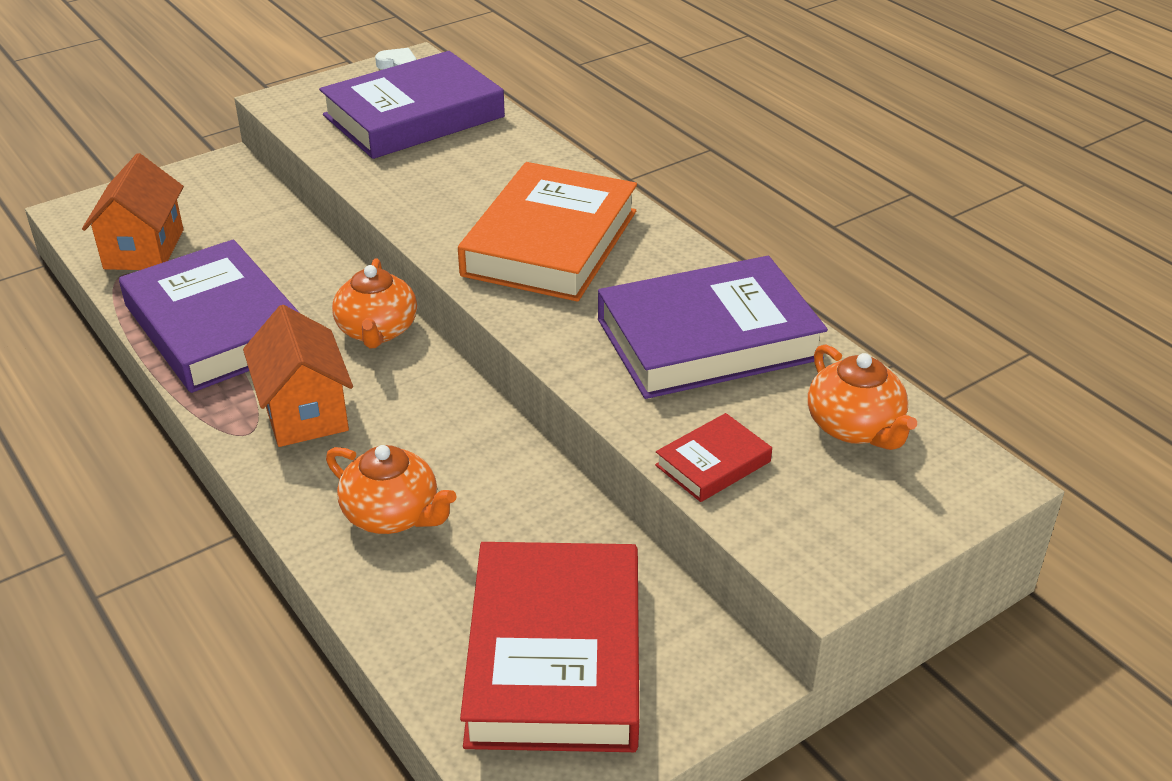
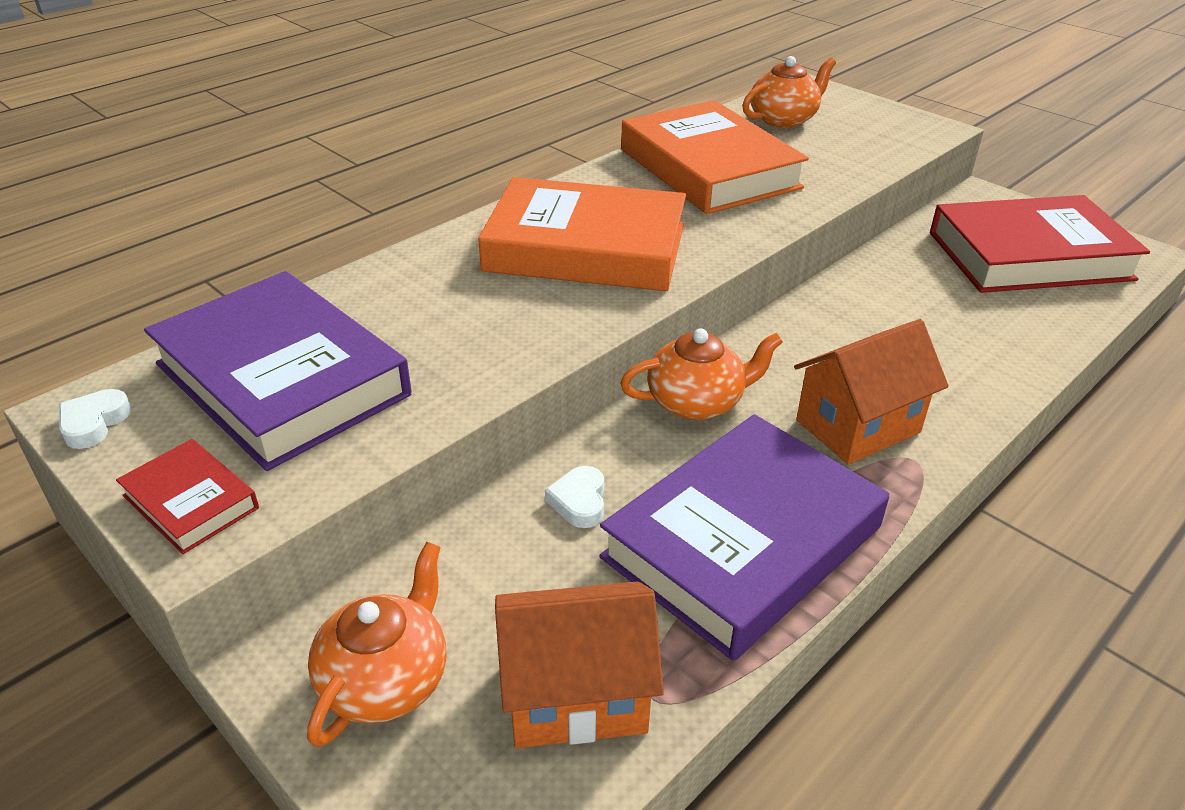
camera: 100 degrees left, 0 degrees up
(294, 264) = (579, 501): none -> white heart
(393, 515) = (955, 345): orange teapot -> orange teapot (386, 679)
(708, 339) = (709, 168): purple book -> orange book
(713, 463) = (858, 161): red book -> red book (190, 502)

